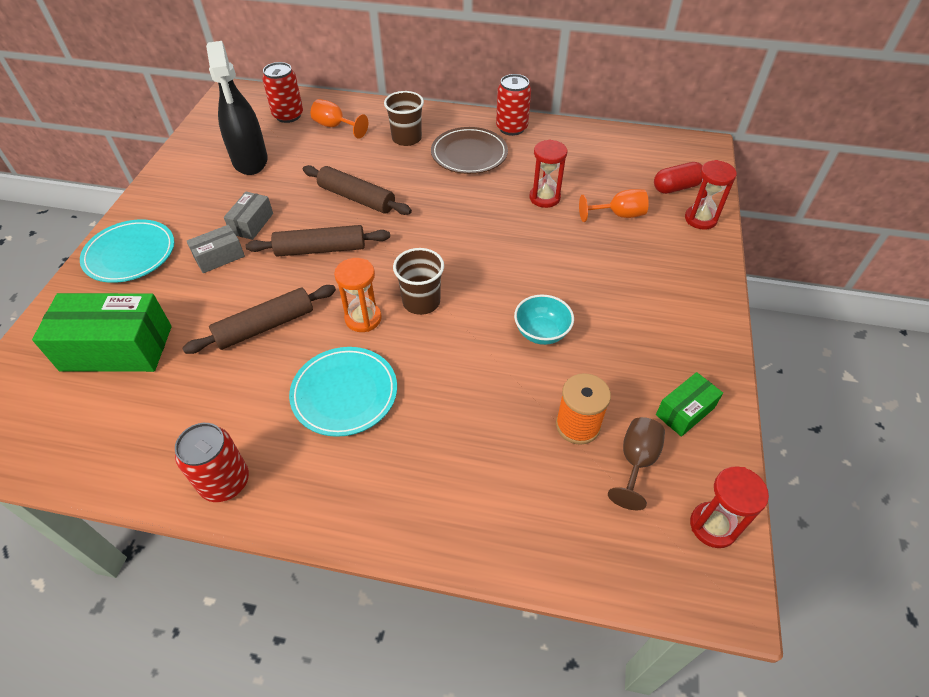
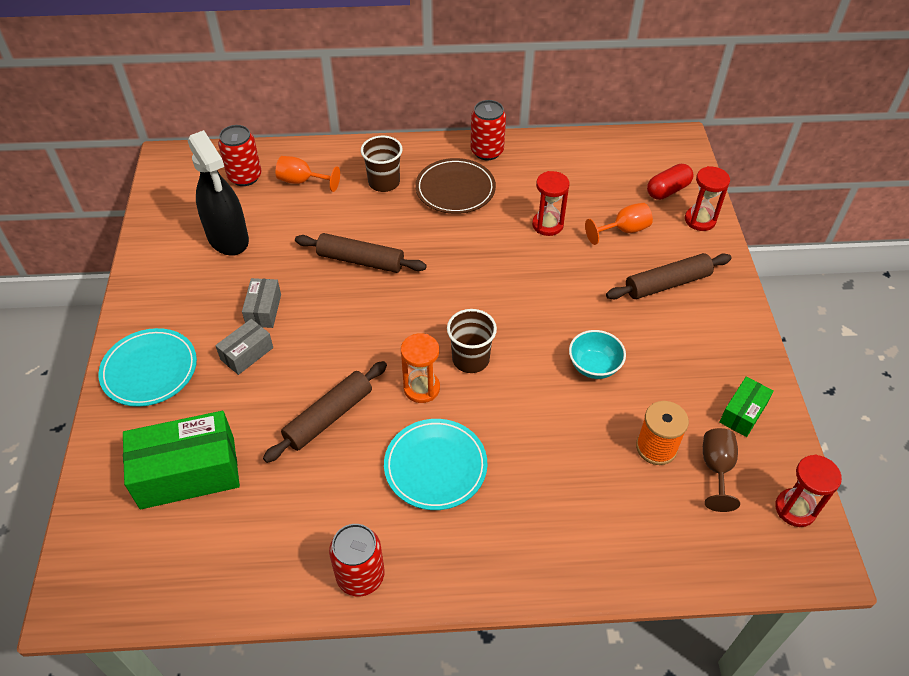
camera: 15 degrees left, 0 degrees up
(320, 249) = (348, 324): brown rolling pin -> brown rolling pin (667, 284)

